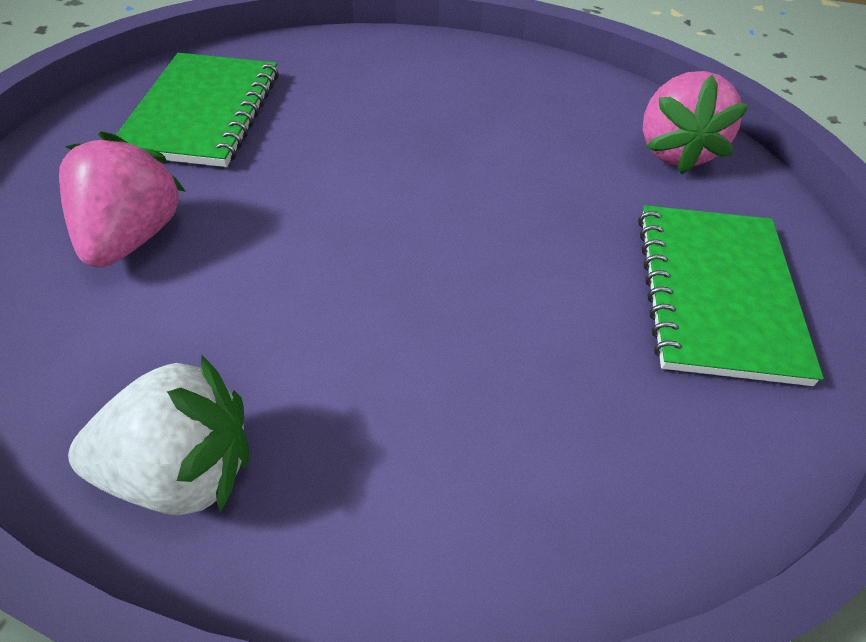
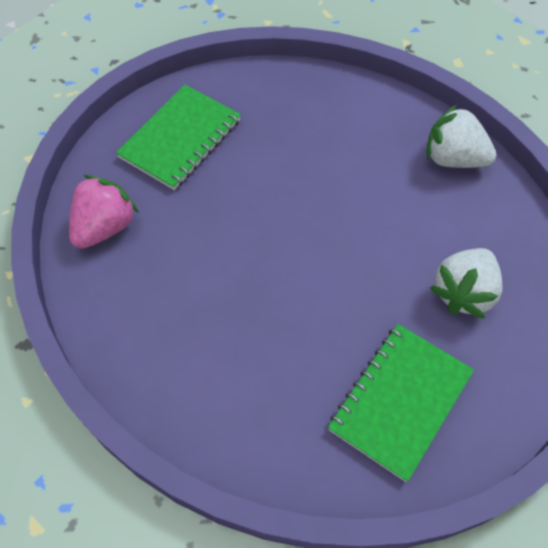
camera: 150 degrees left, 10 degrees up
(133, 236) = (463, 292): pink strawberry -> white strawberry

